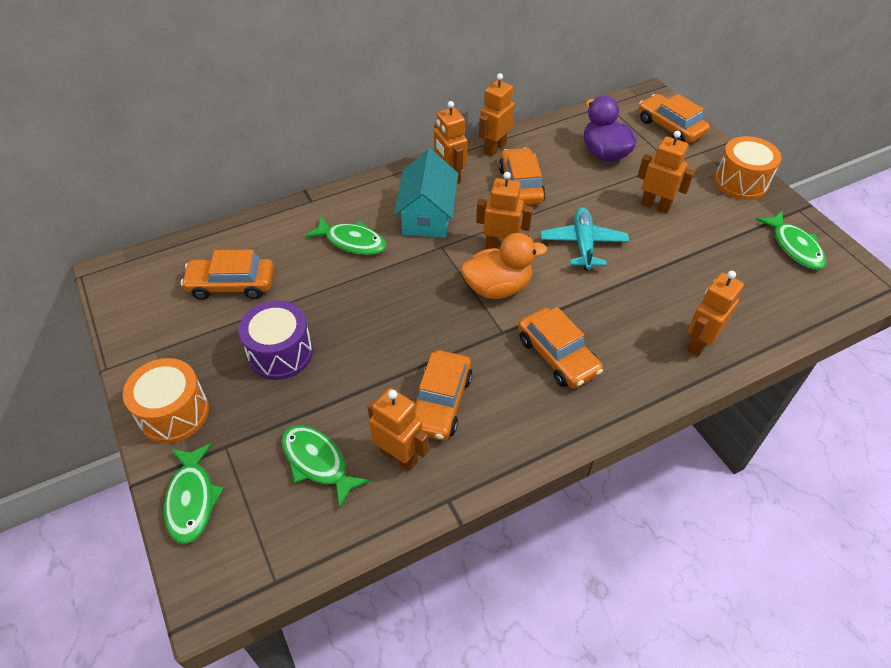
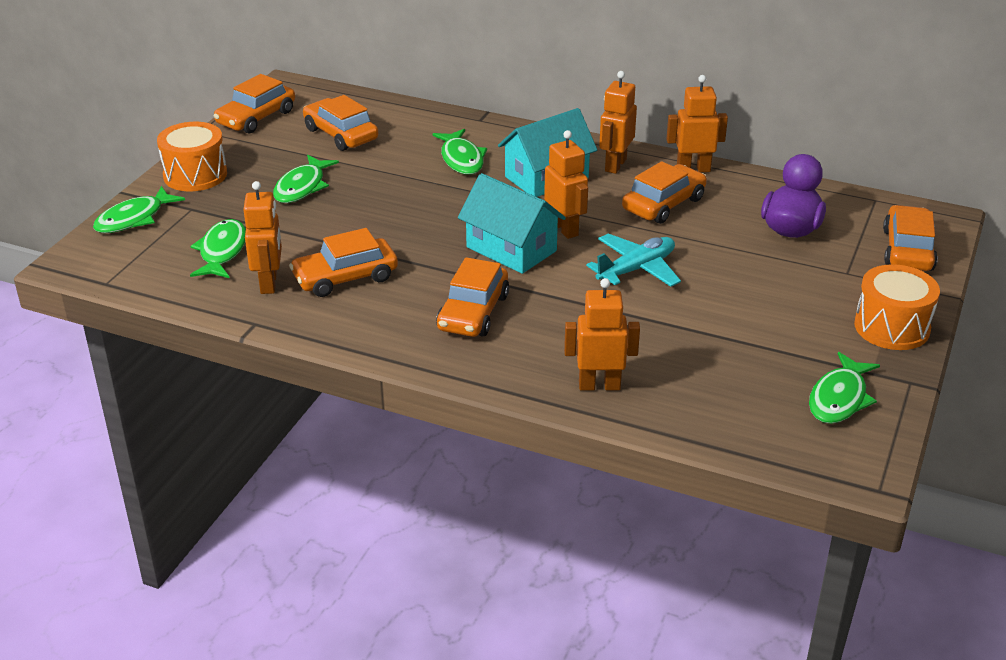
camera: 50 degrees right, 15 degrees down
(136, 320) = (256, 118): none -> orange car
(280, 353) = (302, 187): purple drum -> green fish
(497, 287) = (511, 249): orange duck -> turquoise house
(655, 206) = (760, 288): orange robot -> none

